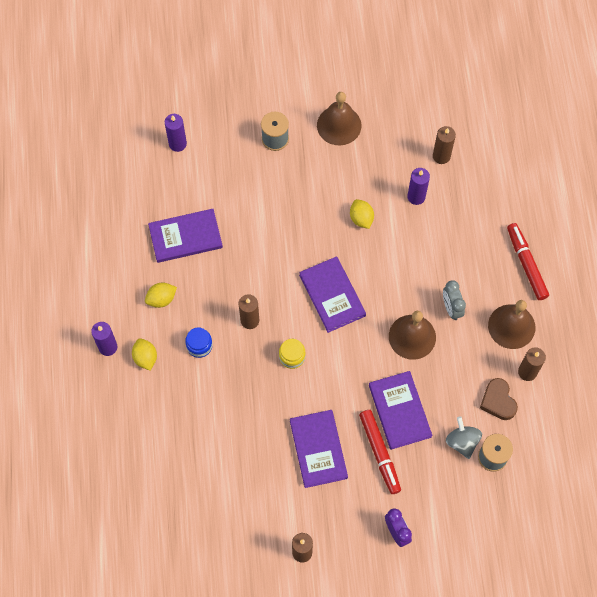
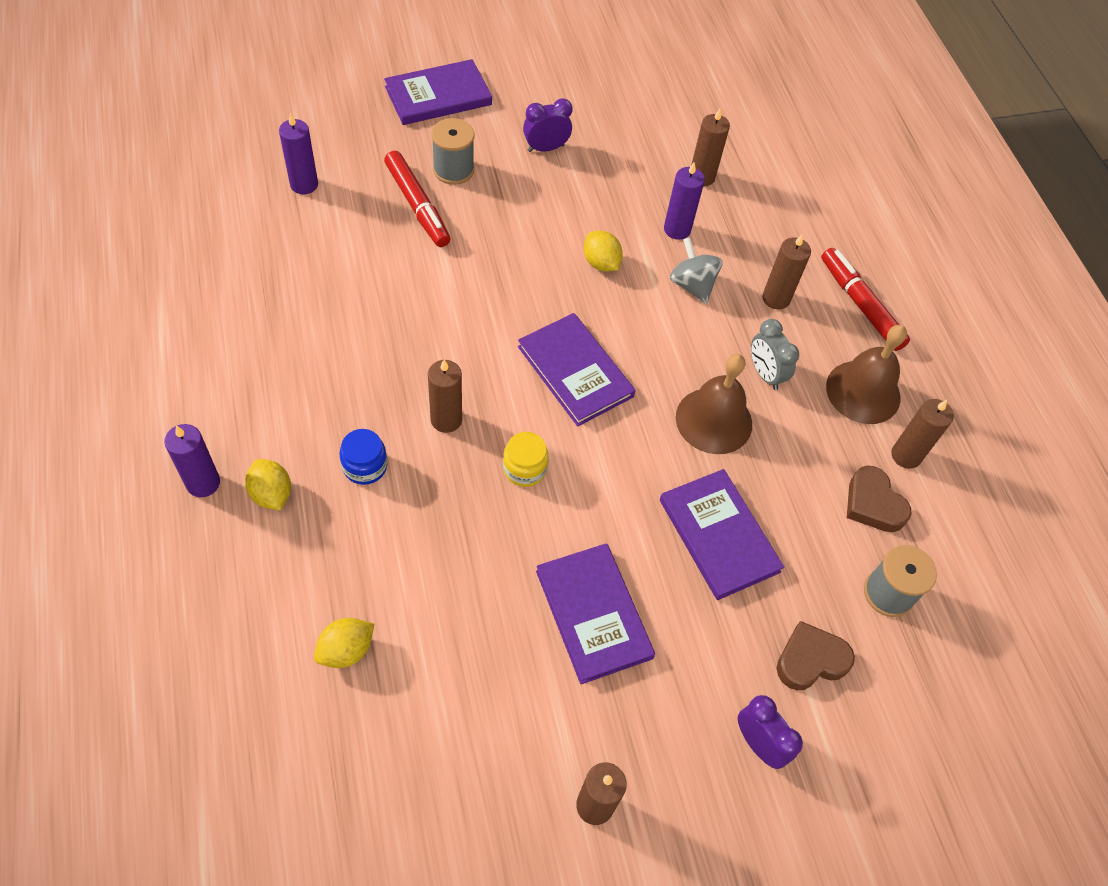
camera: 15 degrees left, 10 degrees down
(161, 299) = (294, 400): yellow lemon -> yellow lemon (346, 650)
(185, 237) = (327, 307): purple book -> purple book (438, 96)
(339, 125) = (545, 148): brown bell -> purple clock
(379, 453) = (700, 608): red marker -> red marker (417, 205)
(436, 490) = (810, 660): none -> brown heart
(462, 442) = (832, 574): grey spinning top -> grey spinning top (692, 285)
(471, 254) = (776, 298): none -> brown candle

